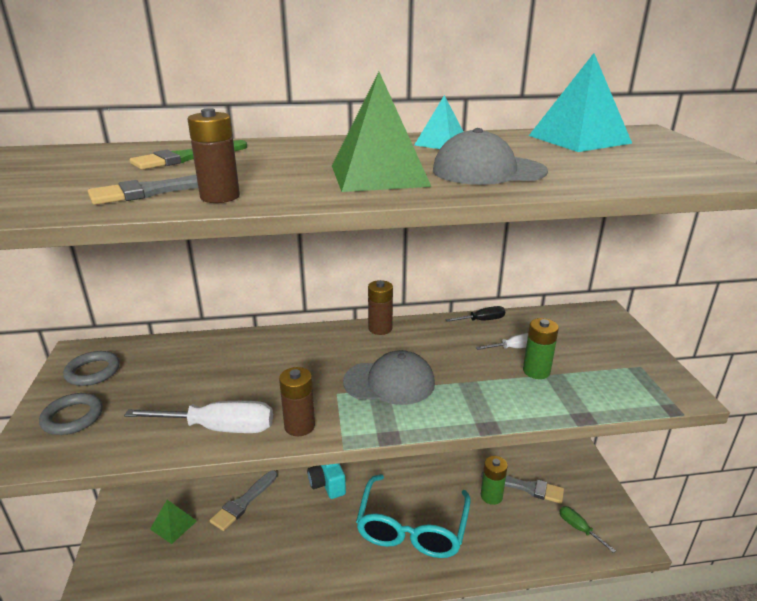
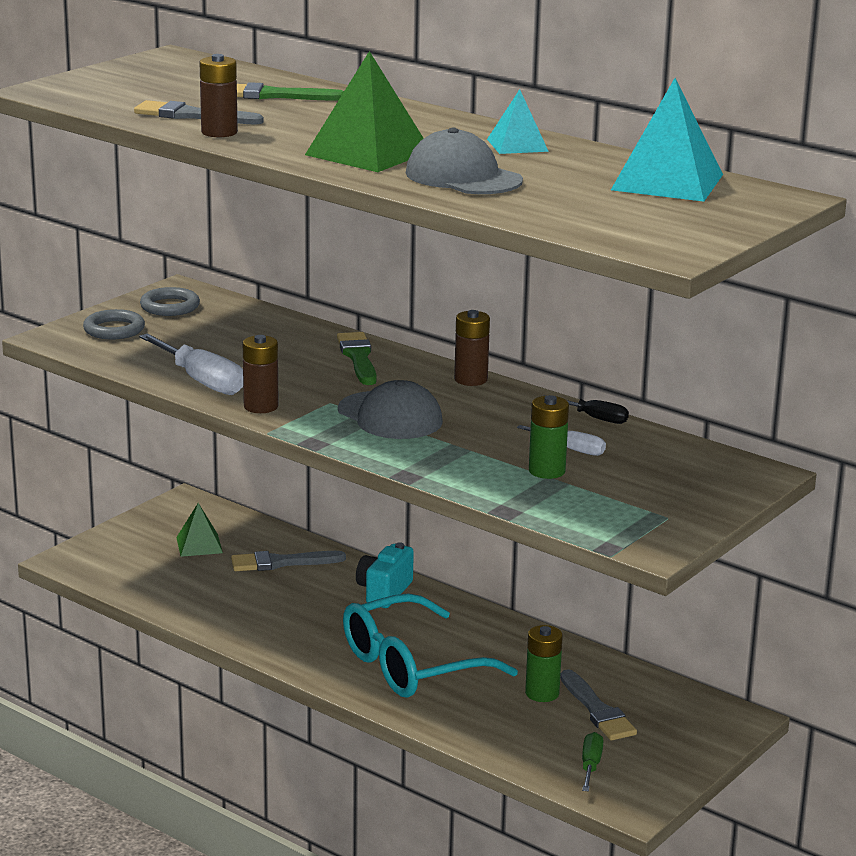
camera: 45 degrees right, 5 degrees down
(292, 347) = (358, 357): none -> green brush

